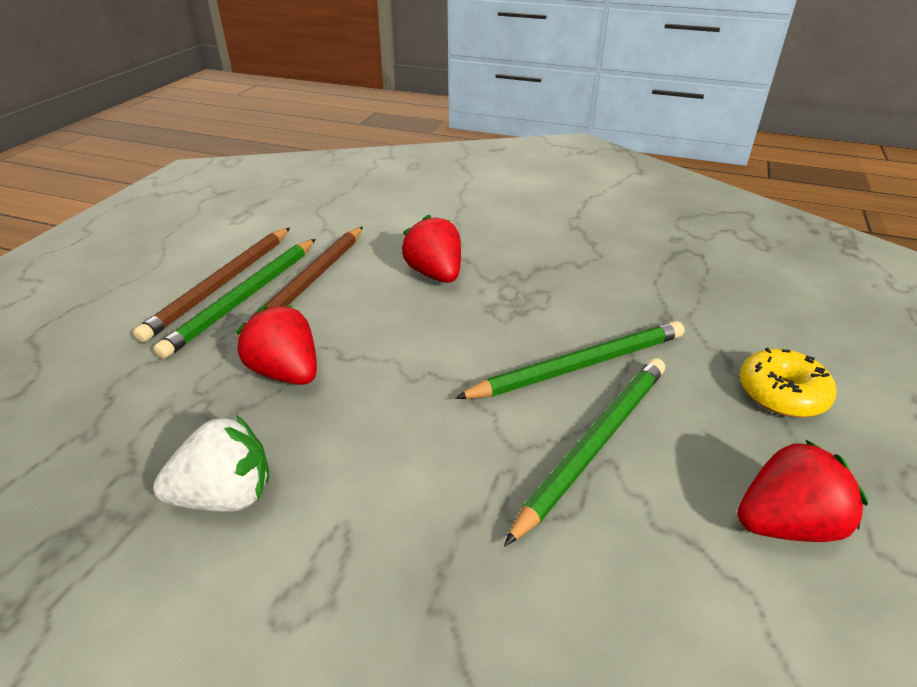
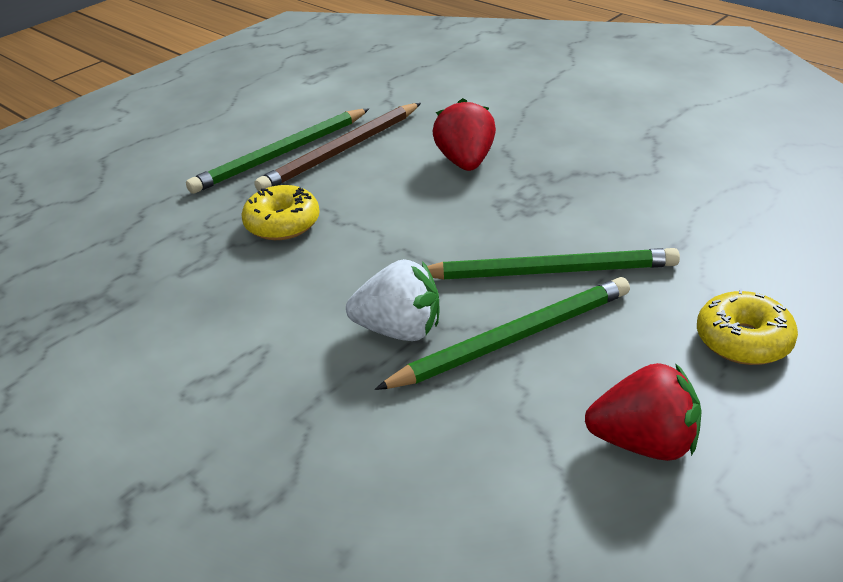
camera: 25 degrees right, 0 degrees up
(221, 285) = (267, 139): brown pencil -> none
(226, 496) = (191, 305): white strawberry -> white strawberry (399, 330)
(286, 372) = (282, 224): red strawberry -> yellow donut

